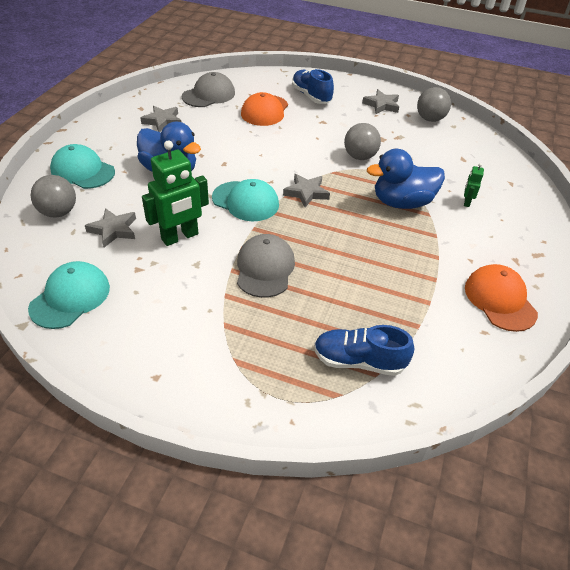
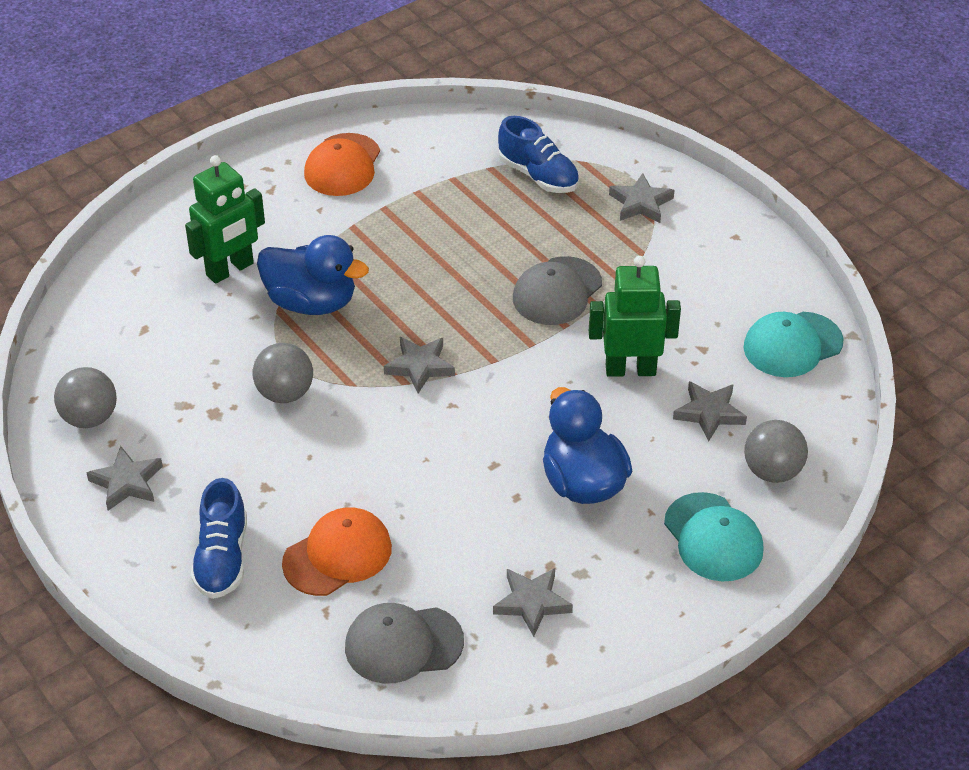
camera: 145 degrees left, 0 degrees up
(245, 201) = (512, 387): turquoise cap -> none
(256, 373) = (641, 203): none -> grey star
(466, 202) = (230, 270): green robot -> green robot, size x2.15

